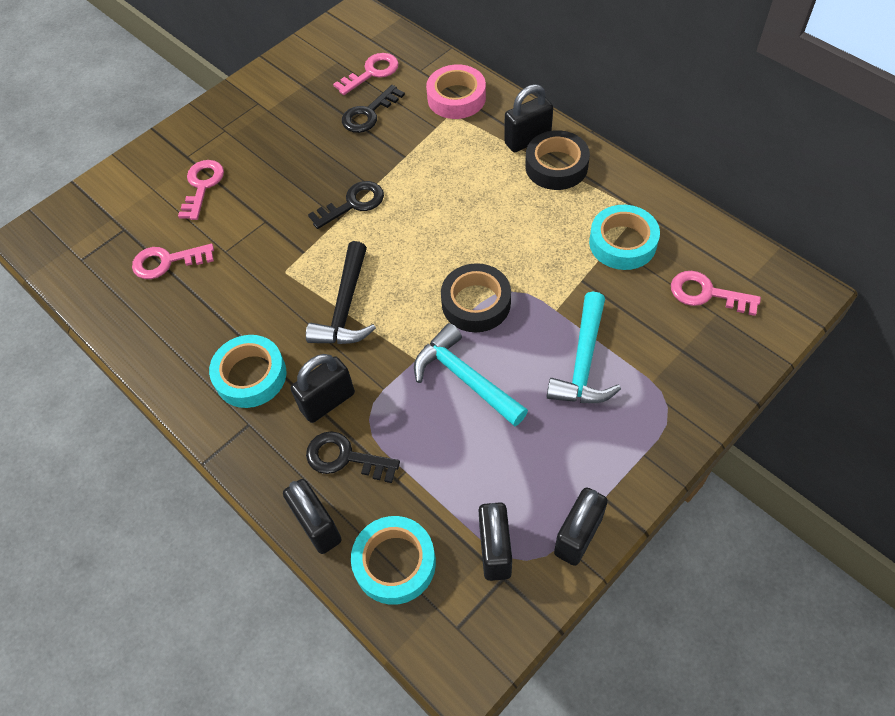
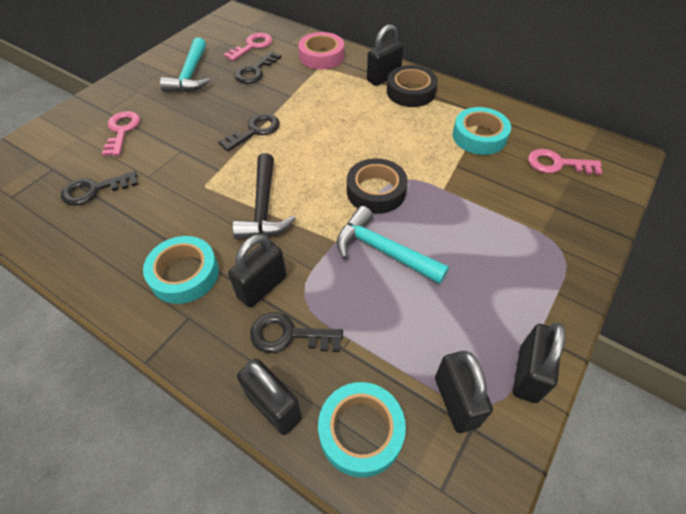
camera: 15 degrees left, 5 degrees down
(167, 262) = (94, 190): pink key -> black key
(584, 362) = (480, 225): turquoise hammer -> turquoise hammer (190, 75)

